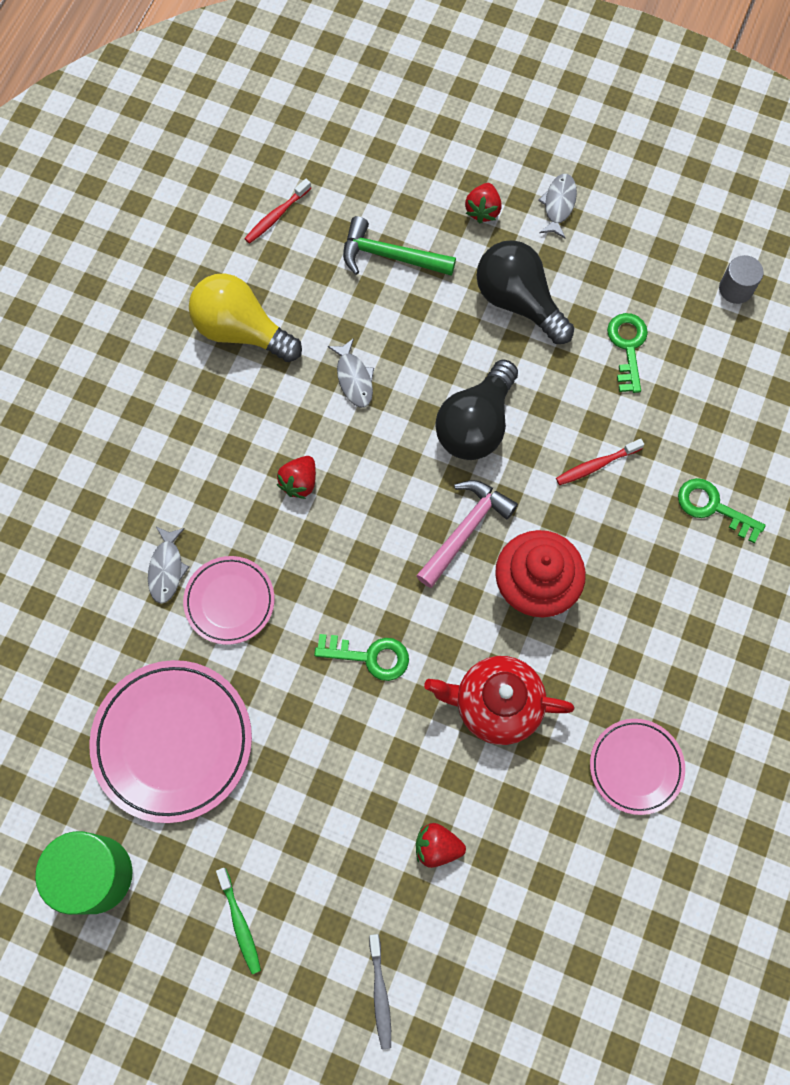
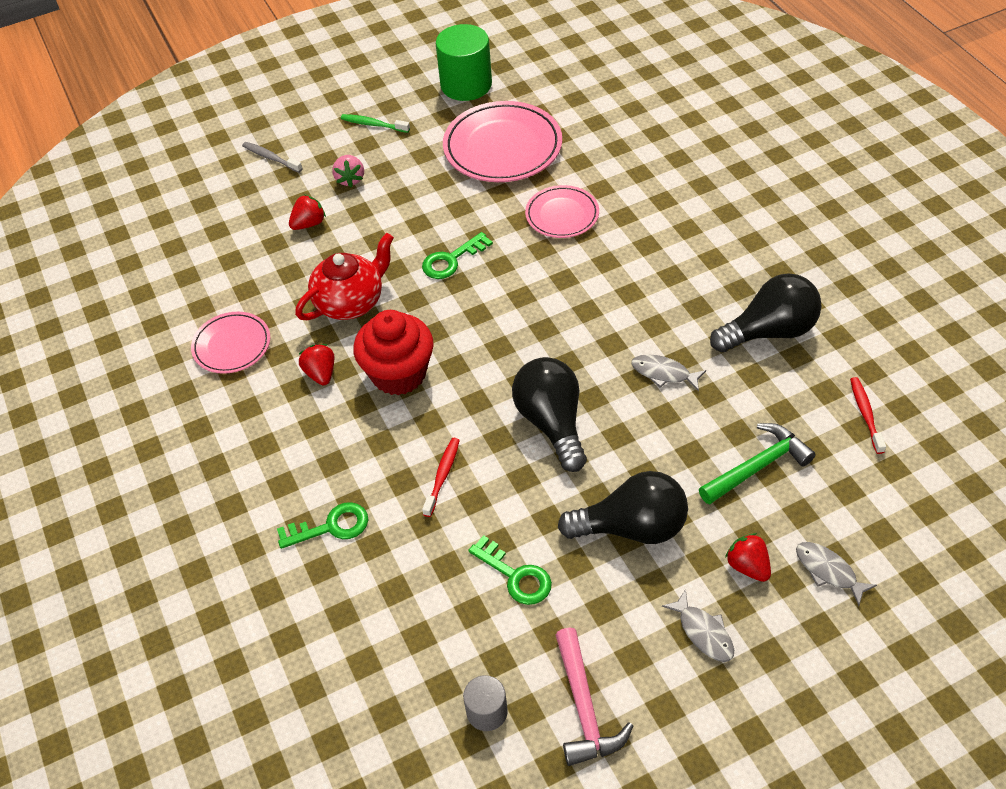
camera: 135 degrees right, 20 degrees down
(167, 569) = (616, 198): grey fish -> grey fish (828, 571)
(241, 331) = (769, 331): yellow light bulb -> black light bulb
(299, 482) = (610, 294): red strawberry -> red strawberry (321, 373)
(342, 865) = (350, 179): none -> pink strawberry
(465, 530) = (479, 362): pink hammer -> pink hammer (584, 707)

